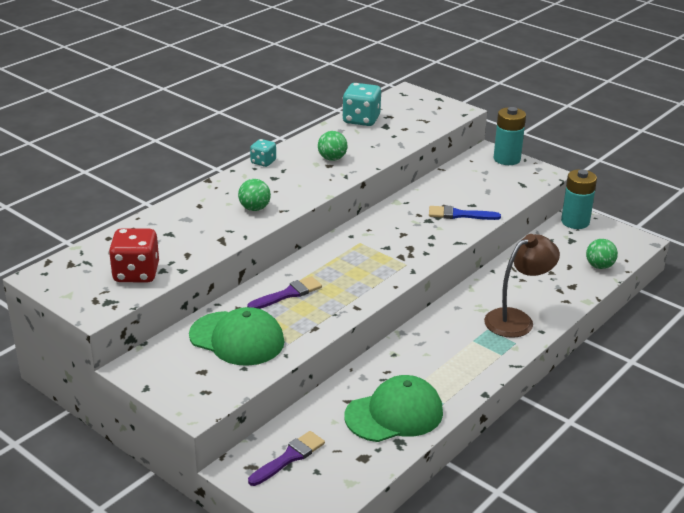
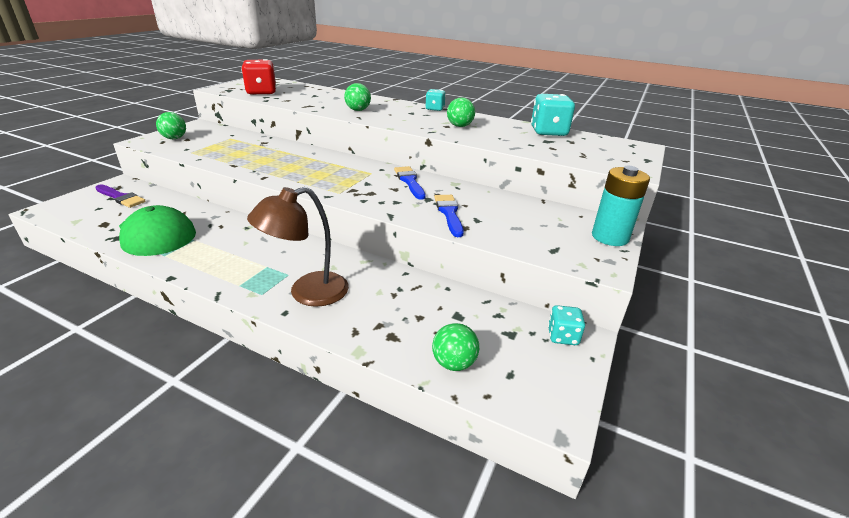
camera: 75 degrees right, 0 degrees up
(195, 382) = (174, 138): none -> green ball
(237, 339) = (224, 144): green cap -> none
(288, 294) = (283, 154): purple brush -> none
(388, 224) = (410, 181): none -> blue brush
(517, 319) = (307, 293): brown lamp -> brown lamp turned 105 degrees clockwise
(575, 222) = (562, 336): turquoise battery -> turquoise dice

